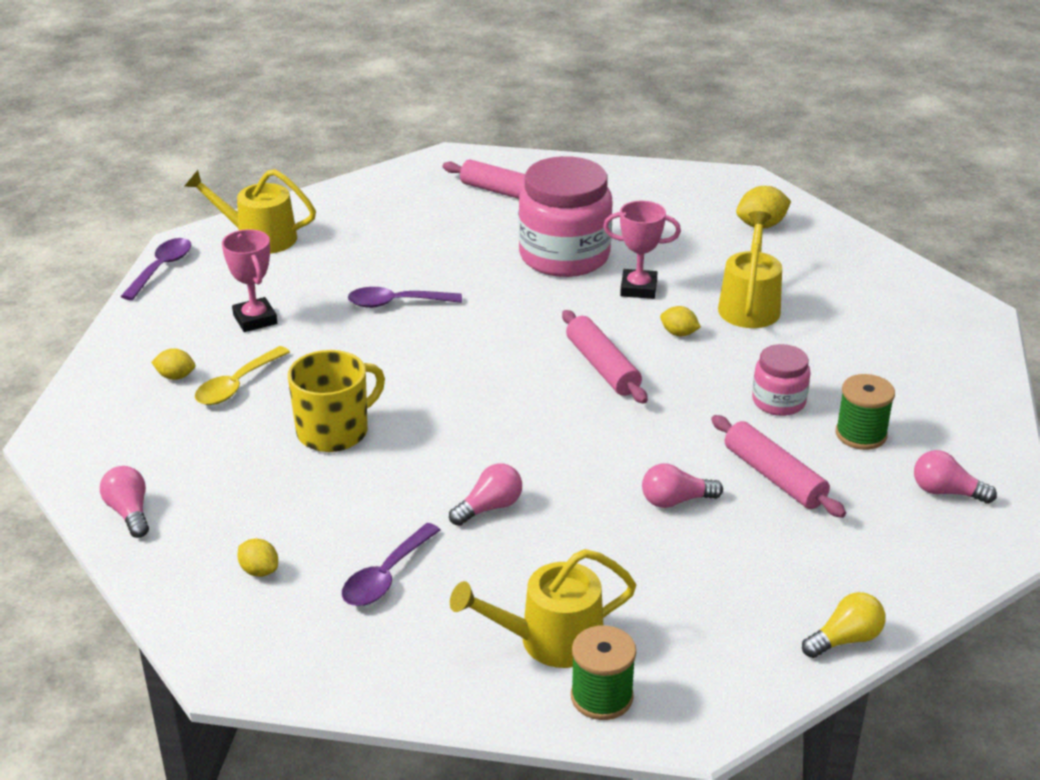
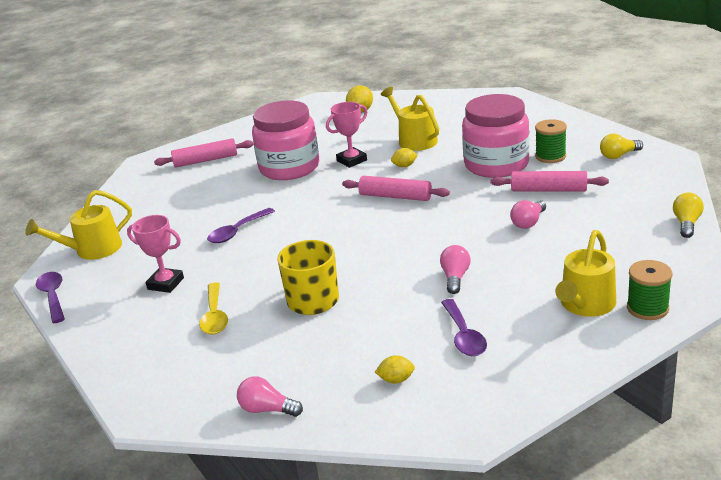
camera: 40 degrees left, 5 degrees down
(175, 376) = (167, 335): yellow lemon -> none
(778, 401) = (496, 164): pink jar -> pink jar, size x1.94
(946, 492) = (619, 155): pink light bulb -> yellow light bulb

